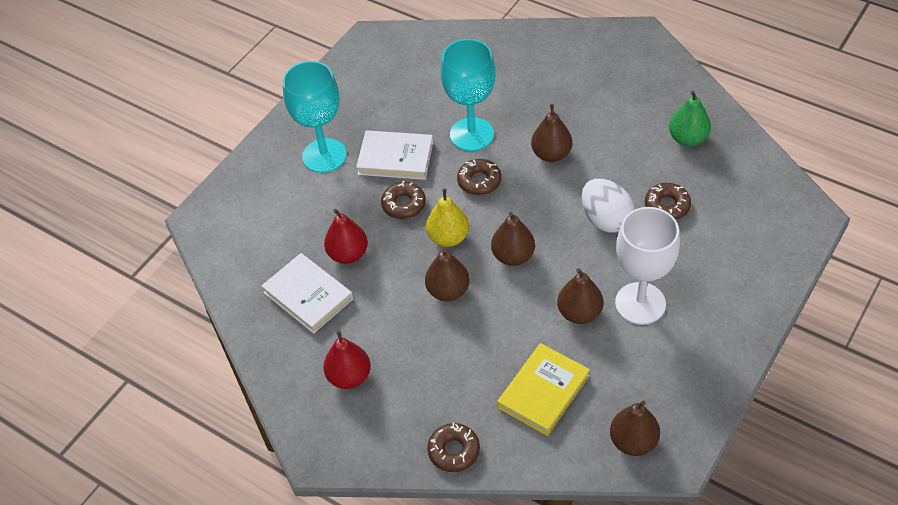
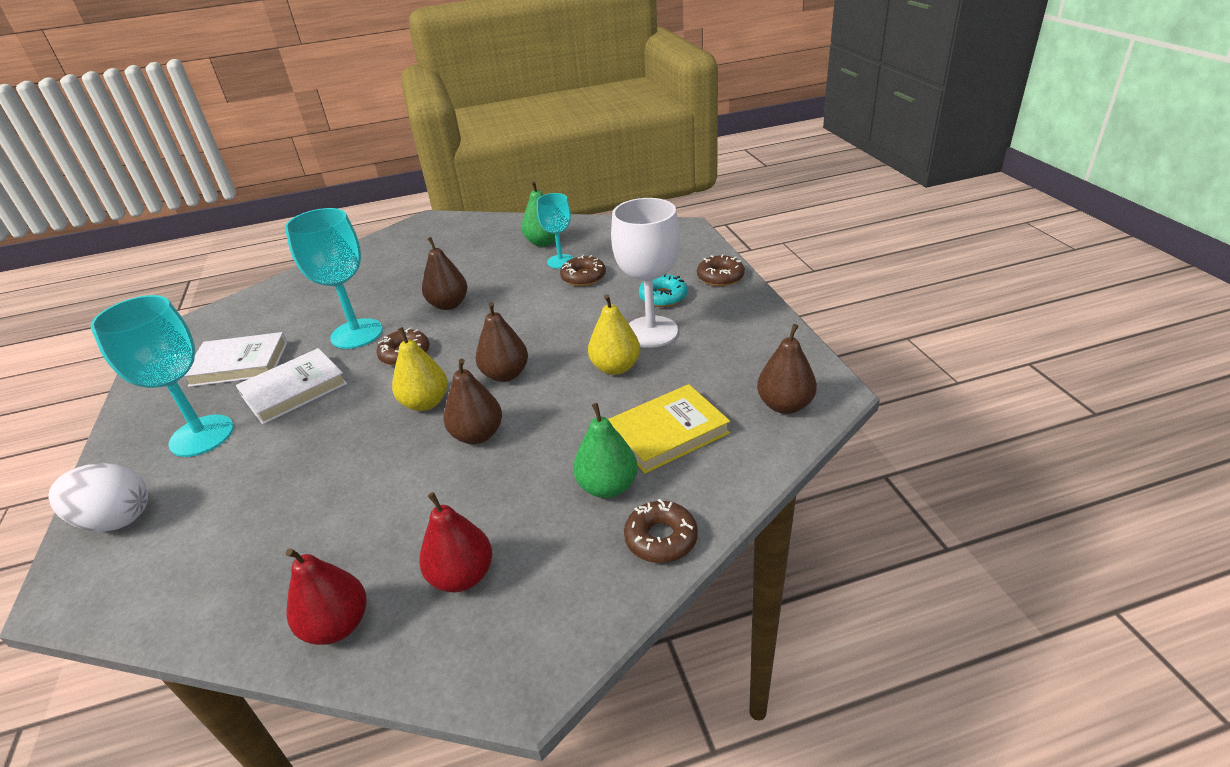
camera: 50 degrees left, 15 degrees down
(308, 296) = (318, 550): white book -> white book (239, 364)
(348, 254) = (327, 484): red pear -> red pear (337, 625)
(404, 204) = (346, 412): brown donut -> brown donut (720, 277)
(468, 394) = (607, 486): none -> green pear
(543, 392) = (668, 432): yellow book -> yellow book turned 75 degrees clockwise
(579, 313) = (615, 367): brown pear -> yellow pear
(606, 219) = (550, 309): white egg -> white egg (116, 519)
(673, 173) = (560, 261): none -> turquoise goblet
(692, 278) = (663, 297): none -> turquoise donut

